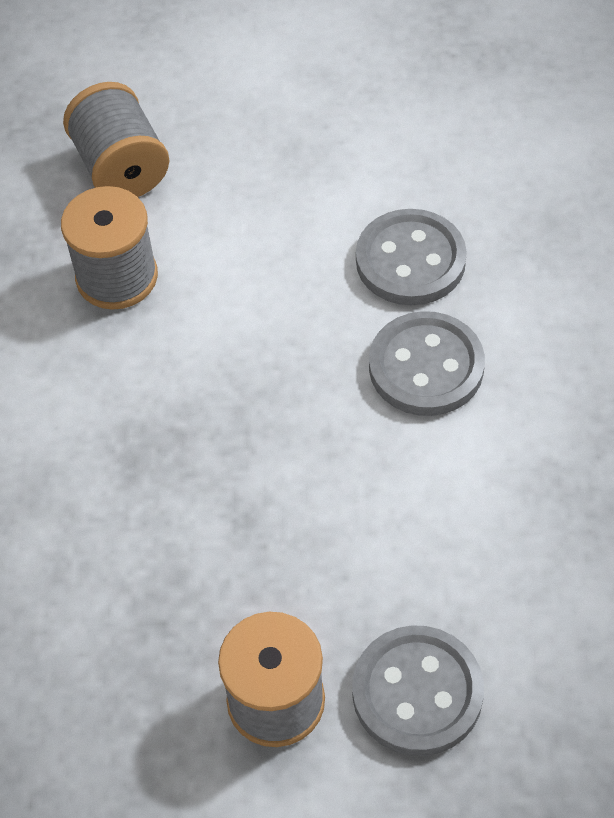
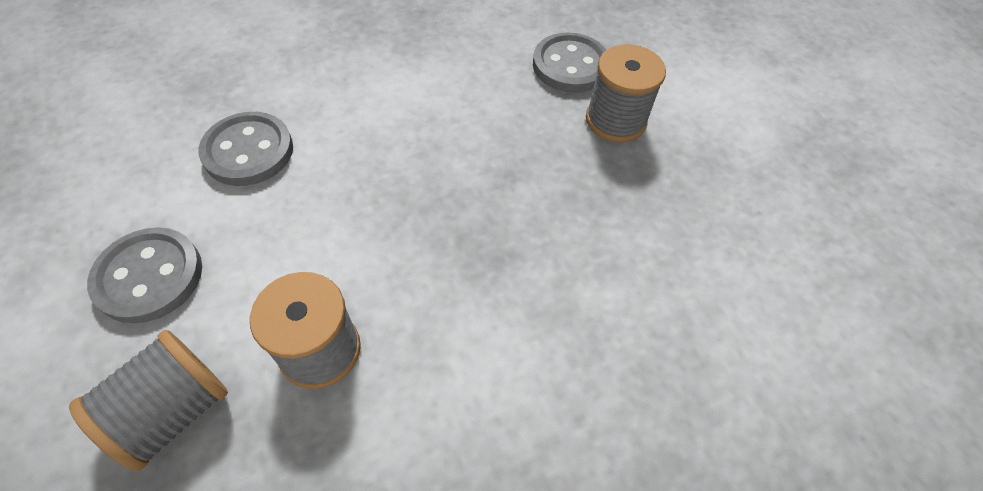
camera: 120 degrees left, 0 degrees up
(426, 367) = (345, 118): grey button -> grey button (149, 277)

